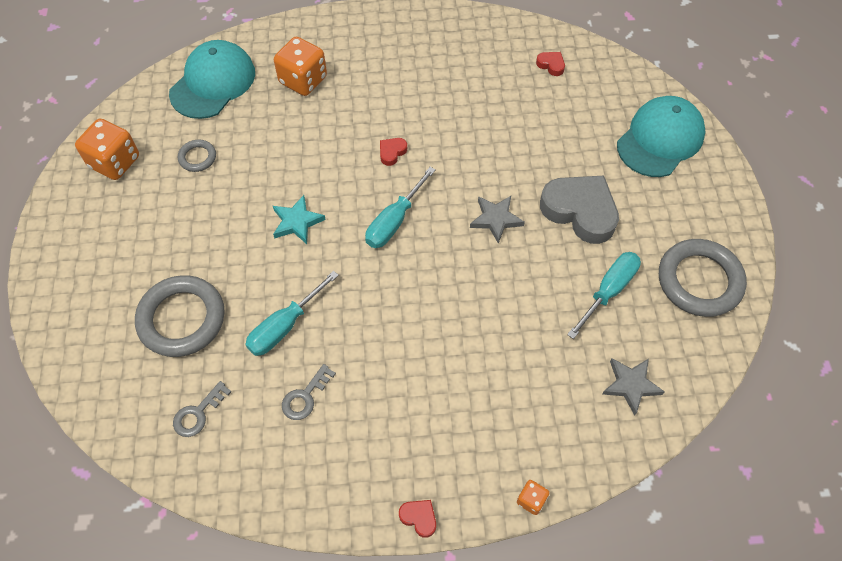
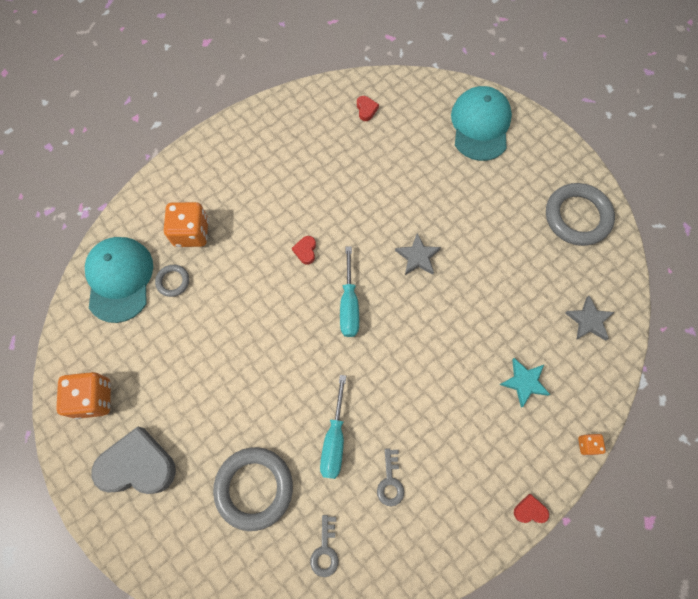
camera: 35 degrees left, 10 degrees up
(197, 157) = (159, 350): grey ring -> grey ring (173, 281)
(297, 222) = (279, 352): turquoise star -> turquoise star (524, 382)
(551, 65) = (366, 110): red heart -> red heart turned 75 degrees clockwise
(580, 211) = (468, 214): grey heart -> grey heart (138, 465)
(608, 291) = (528, 262): turquoise screwdriver -> none

